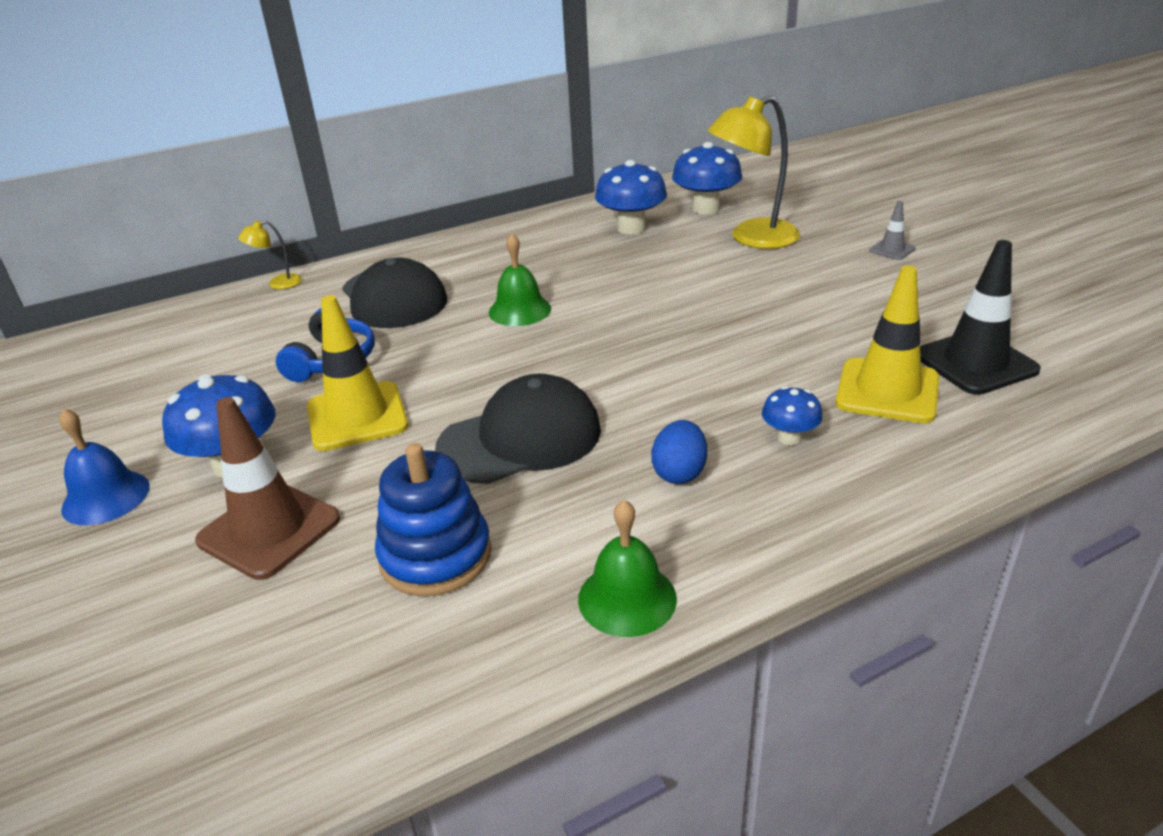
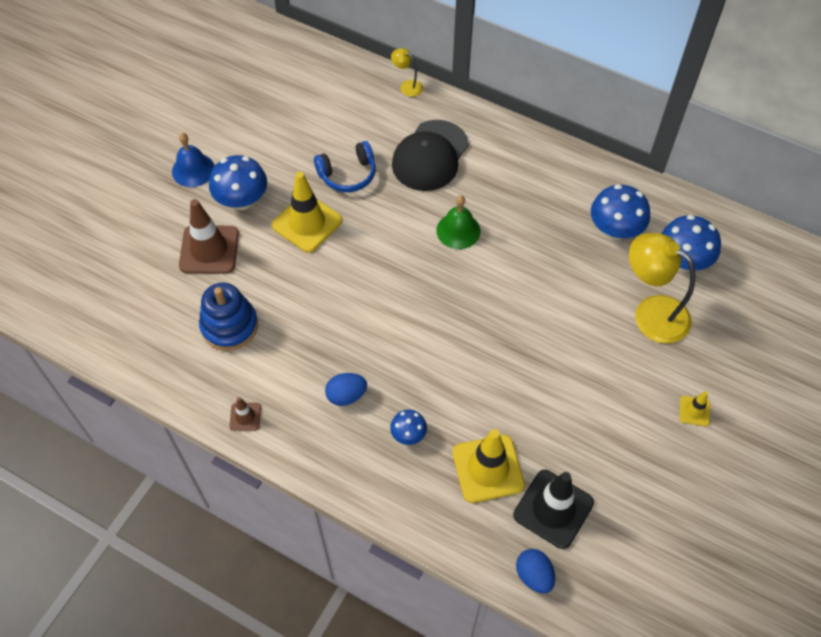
camera: 55 degrees right, 25 degrees up
(520, 439) = (332, 308): black cap -> none
(627, 598) = (245, 417): green bell -> brown traffic cone
(892, 250) = (694, 411): grey traffic cone -> yellow traffic cone
(1073, 405) = (534, 575): none -> blue egg

